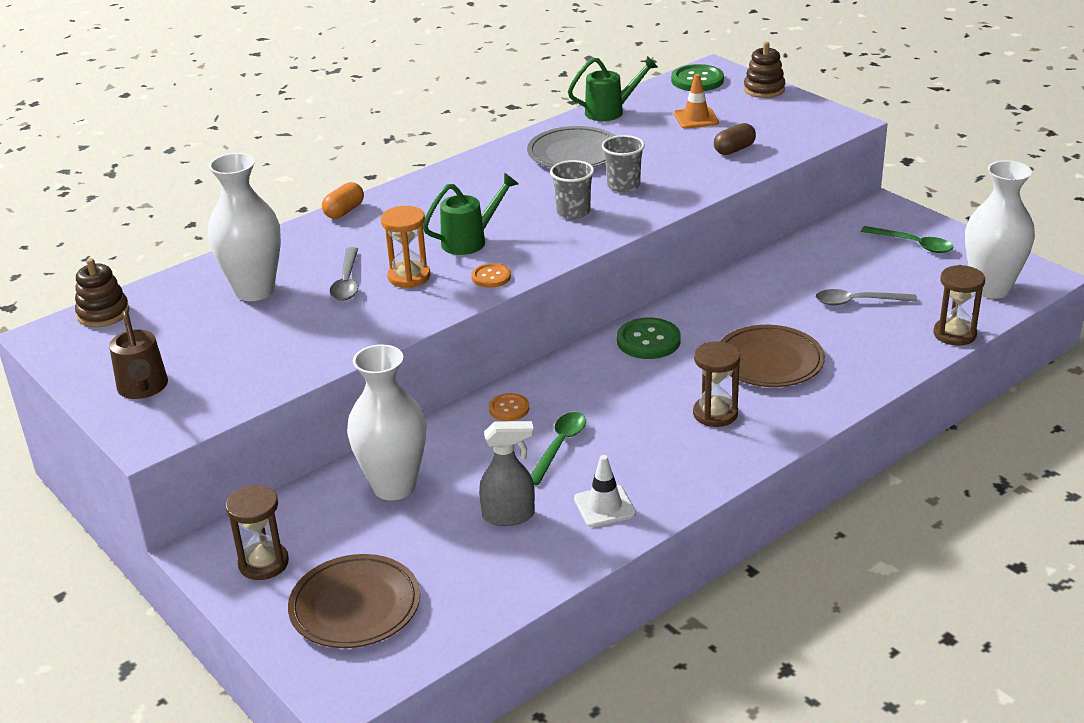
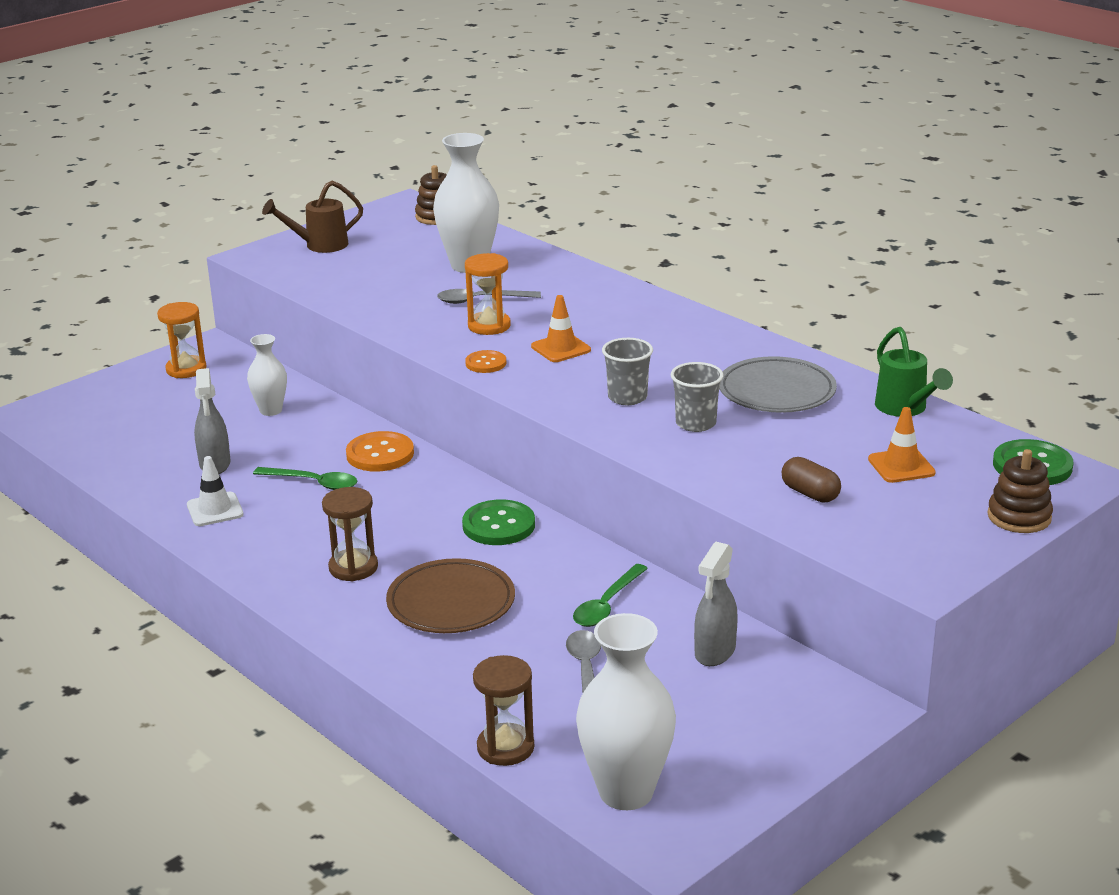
camera: 85 degrees right, 5 degrees down
(263, 563) = (186, 369): brown hourglass -> orange hourglass
(344, 211) = (622, 286): orange capsule -> none
(355, 606) = (121, 409): brown plate -> none
(394, 486) = (271, 410): white vase -> white vase, size x0.57
(470, 241) = (561, 348): green watering can -> orange traffic cone
(509, 409) = (380, 454): orange button -> orange button, size x1.67
(827, 252) = (714, 652): none -> grey spray bottle
(913, 244) = (747, 729): green spoon -> green spoon (607, 604)

